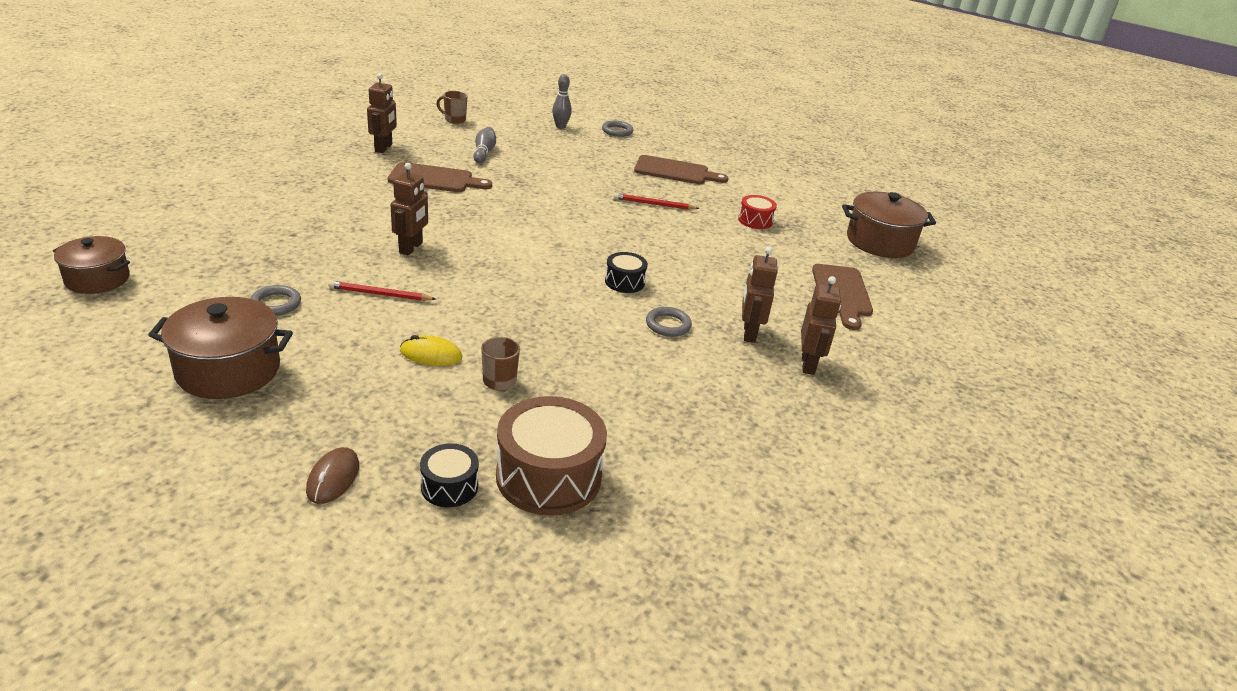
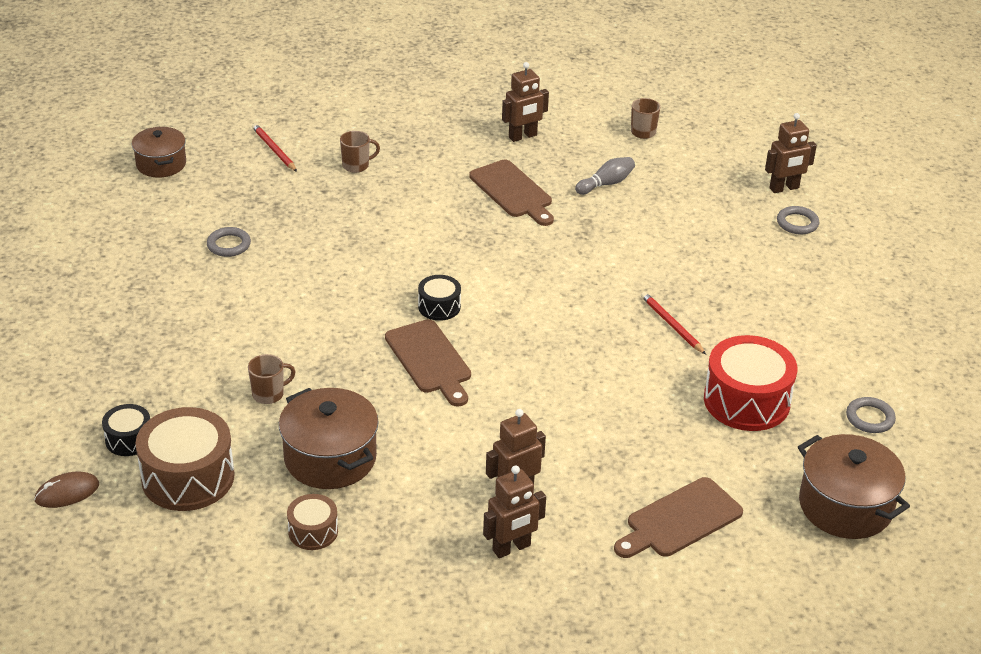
camera: 55 degrees right, 5 degrees up
(228, 370) = (135, 278): brown pot -> brown pot (330, 458)
(291, 209) = (356, 165): none -> brown mug
(333, 478) = (84, 388): brown mouse -> brown mouse (67, 492)
(380, 294) = (301, 277): red pencil -> red pencil (274, 149)
(411, 248) = (385, 250): brown robot -> brown robot (784, 188)
(431, 354) = (259, 346): yellow mouse -> none
(560, 126) = (742, 188): grey bowling pin -> none
(624, 282) = (497, 380): black drum -> black drum (439, 307)
(668, 325) = (461, 438): grey ring -> grey ring (870, 418)
(675, 171) = (769, 302): brown cutting board -> brown cutting board (430, 360)
(697, 442) = (313, 531): none -> brown drum
(755, 220) = (746, 401): red drum -> red drum, size x1.92

